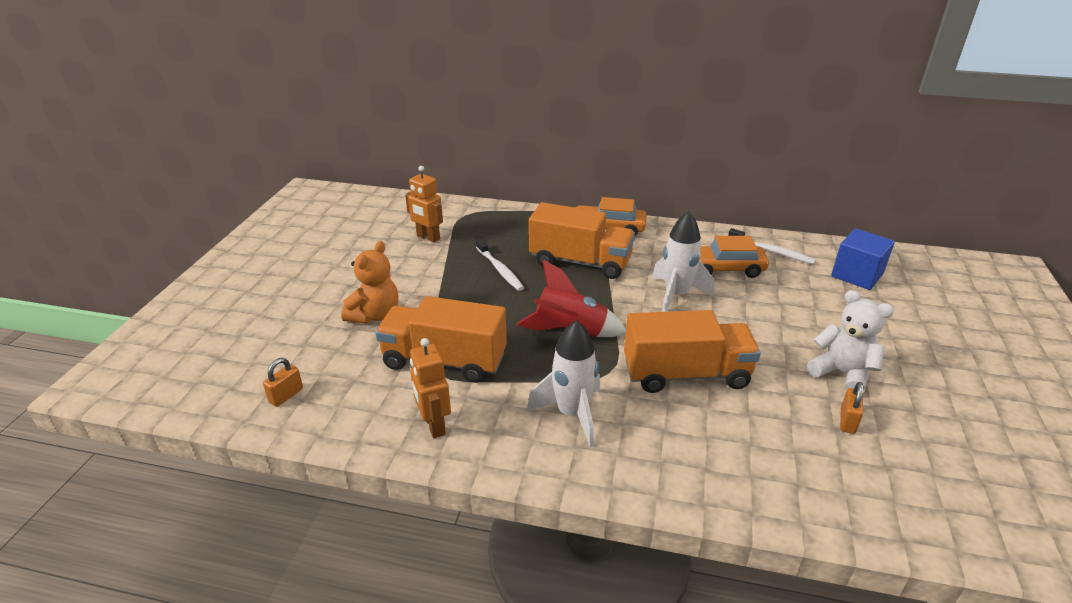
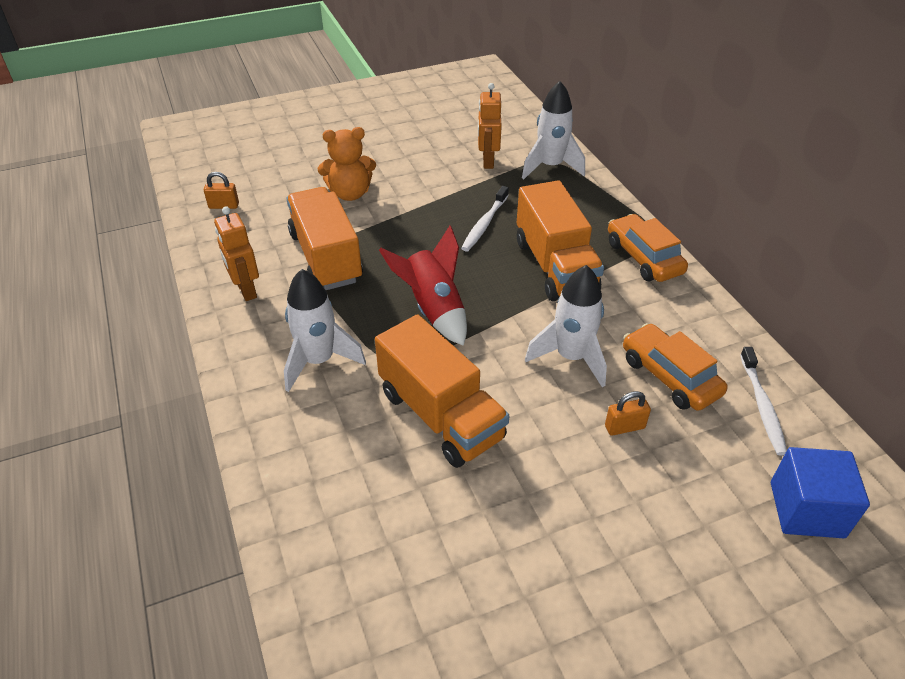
camera: 55 degrees right, 10 degrees up
(434, 425) = (246, 290): orange robot -> orange robot turned 60 degrees counterclockwise
(471, 217) = (550, 167): none -> white rocket
(842, 373) = (562, 550): white teddy bear -> none
(847, 421) = (475, 579): orange padlock -> orange padlock (624, 427)

